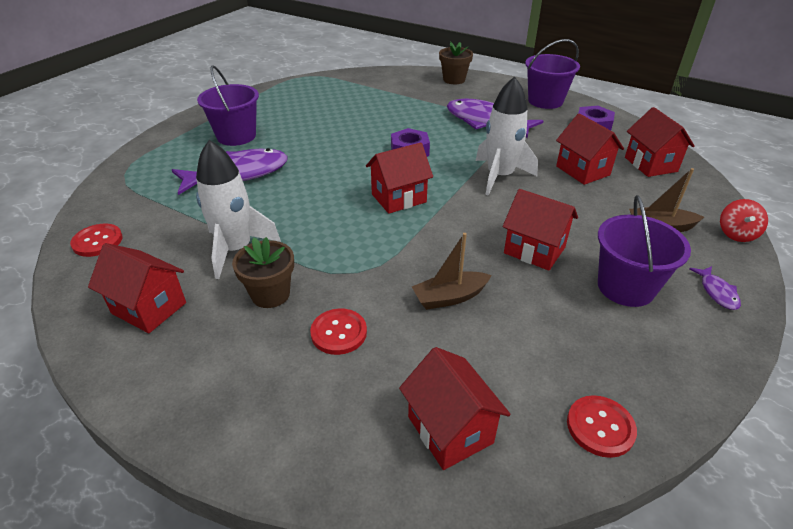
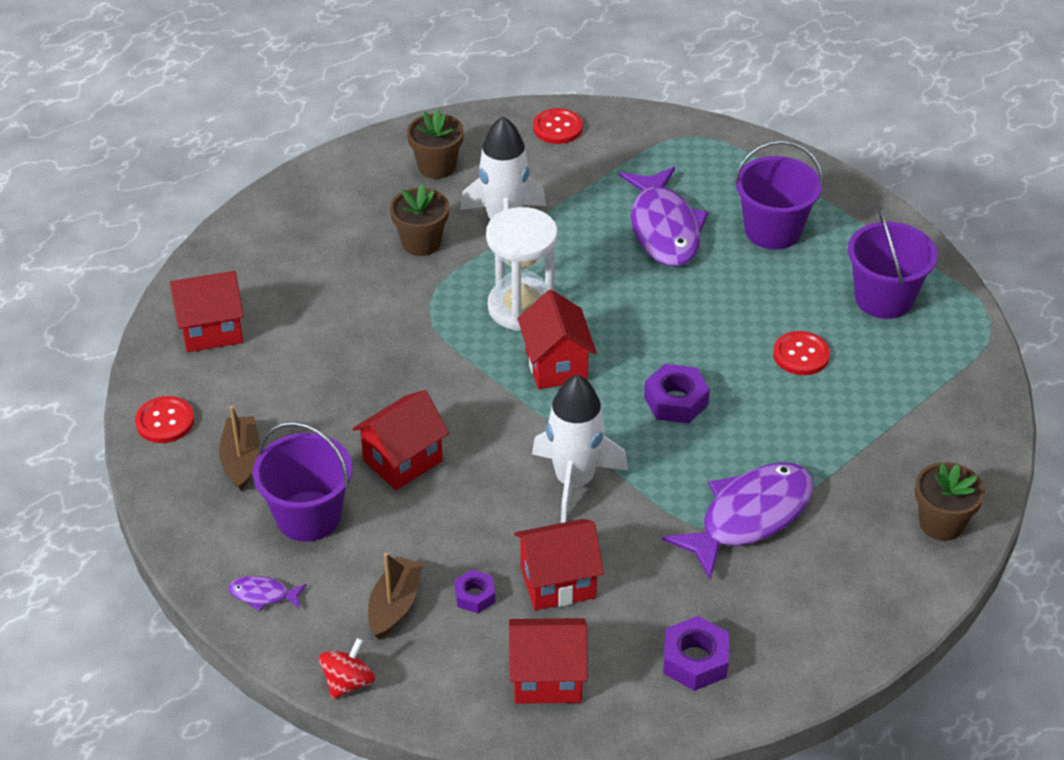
camera: 105 degrees right, 5 degrees up
(149, 308) = (437, 166): red house -> brown flower pot
(339, 333) = (348, 282): red button -> red button (801, 355)
(342, 223) = (522, 307): none -> white hourglass
(449, 297) = (359, 368): brown boat -> brown boat (241, 460)
(545, 101) = (815, 631): purple bucket -> purple bucket (884, 298)
(621, 197) = (475, 596): none -> purple nut
(736, 234) = (348, 682): red spinning top -> red spinning top turned 90 degrees clockwise

